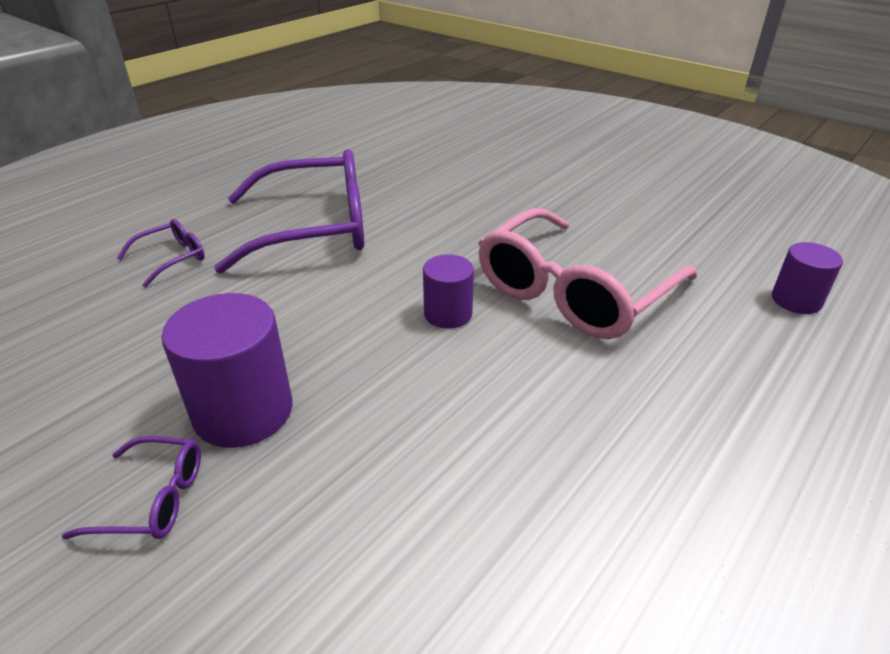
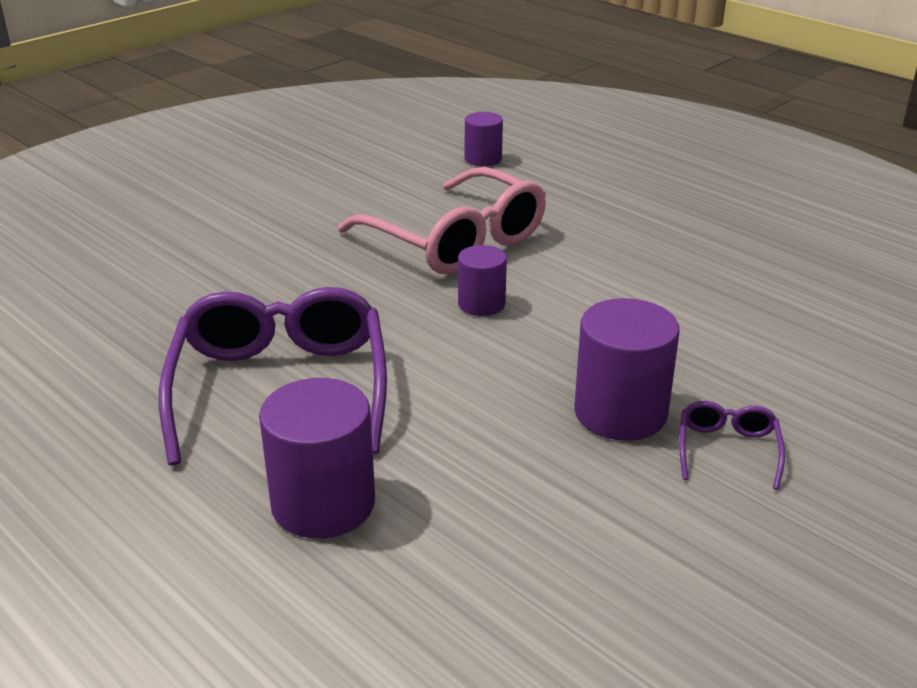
camera: 85 degrees left, 5 degrees down
(172, 258) = (323, 503): purple glasses -> purple cylinder

